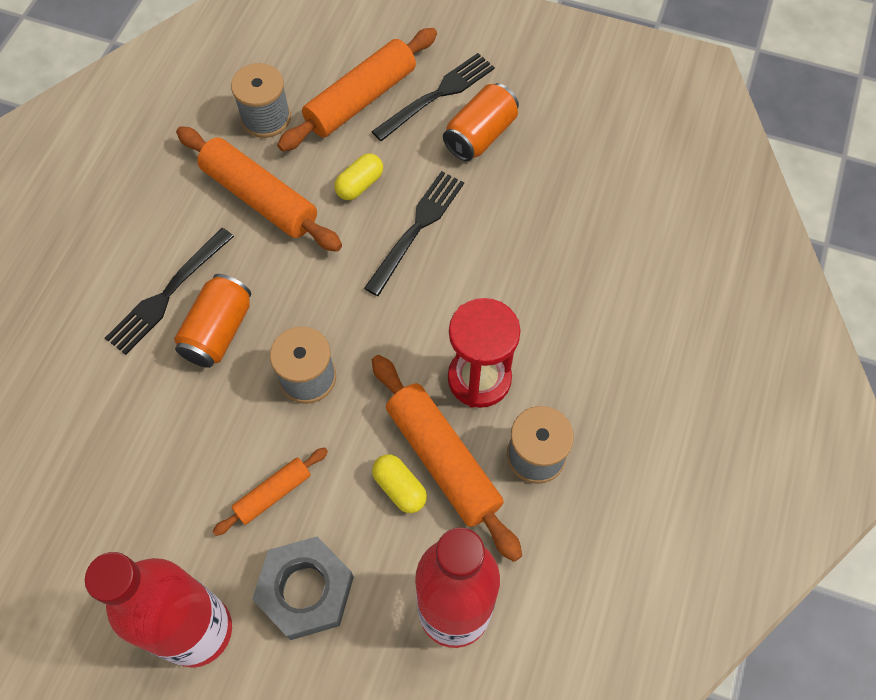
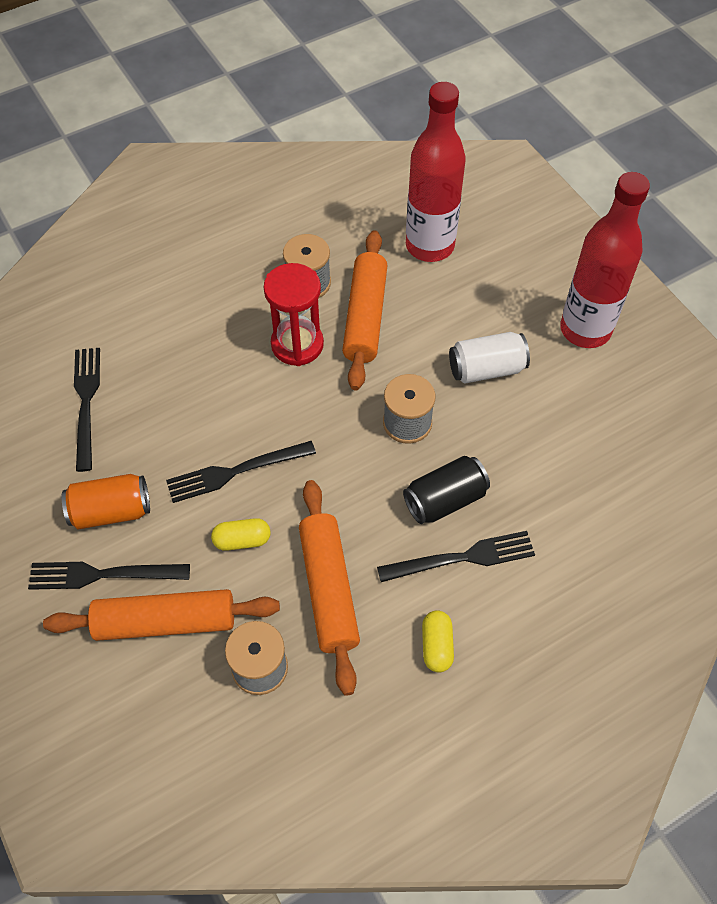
camera: 140 degrees left, 5 degrees down
(218, 331) = (445, 500): orange can -> black can
(273, 494) = (486, 369): orange rolling pin -> white can
(305, 590) = (506, 308): grey nut -> none
(399, 488) = (405, 320): yellow capsule -> yellow capsule (436, 646)
(598, 194) = (86, 401): none -> black fork

